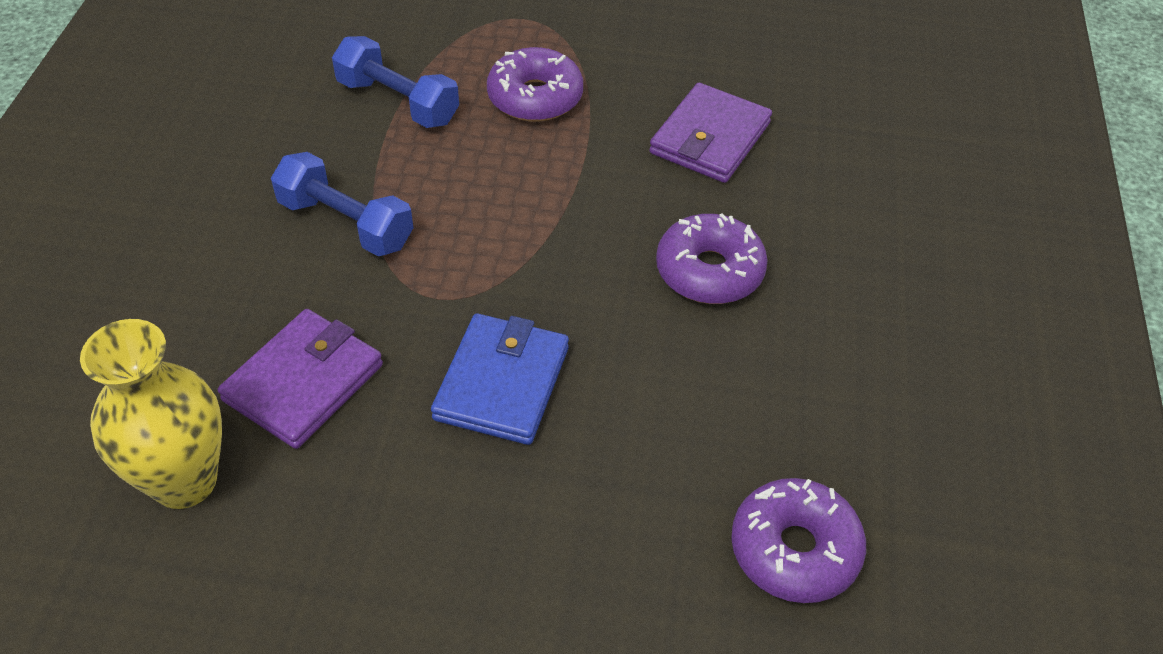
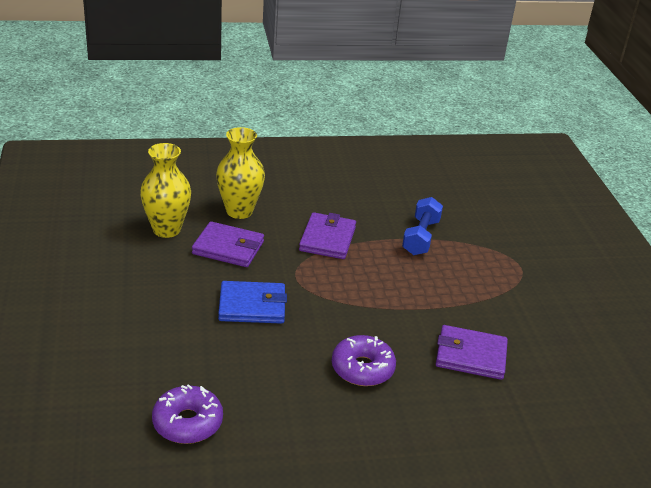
camera: 70 degrees right, 15 degrees down
(184, 336) = (239, 211): none -> yellow vase
(346, 224) = (327, 239): blue dumbbell -> purple wallet
(535, 97) = (457, 282): purple donut -> none

